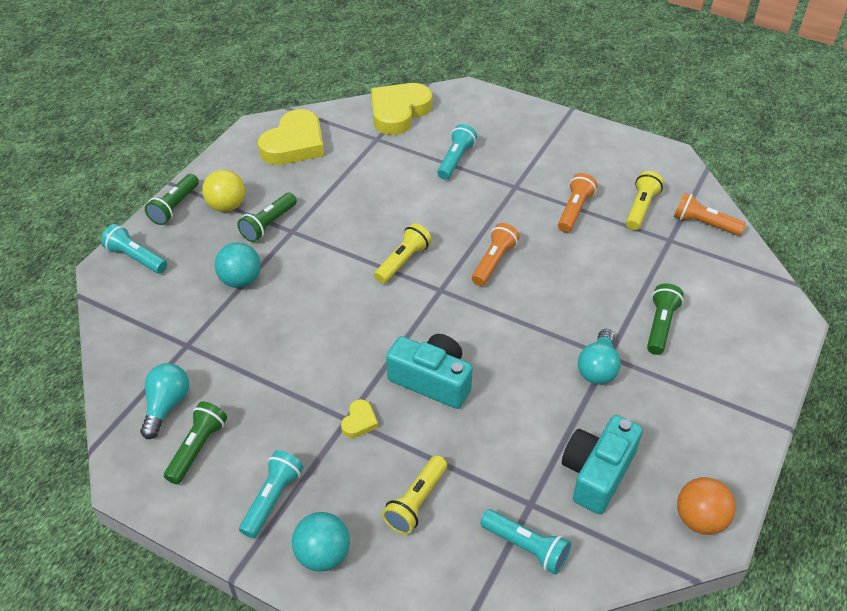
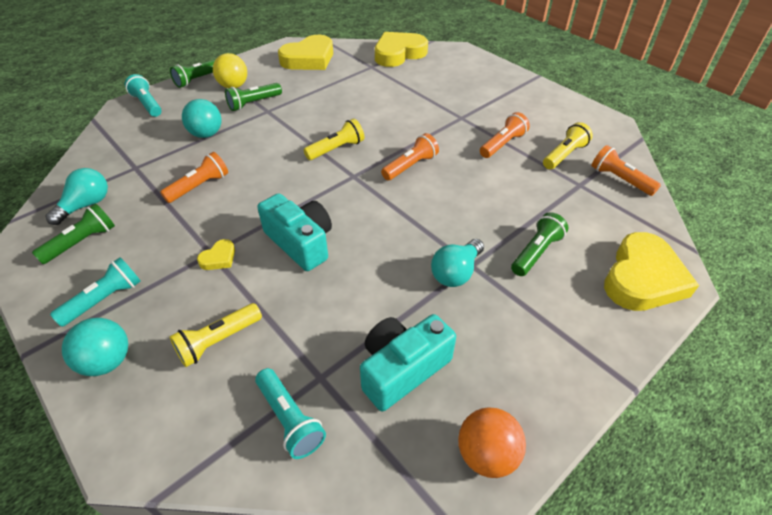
camera: 20 degrees right, 0 degrees up
(280, 348) = (199, 186): none -> orange flashlight
(455, 160) = (423, 91): turquoise flashlight -> none
(761, 325) = (642, 278): none -> yellow heart

